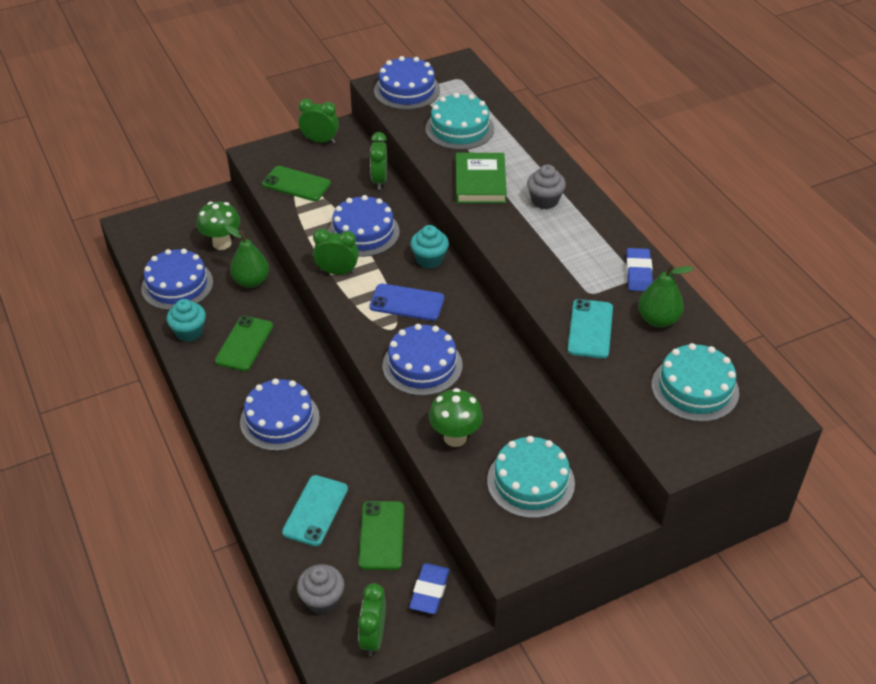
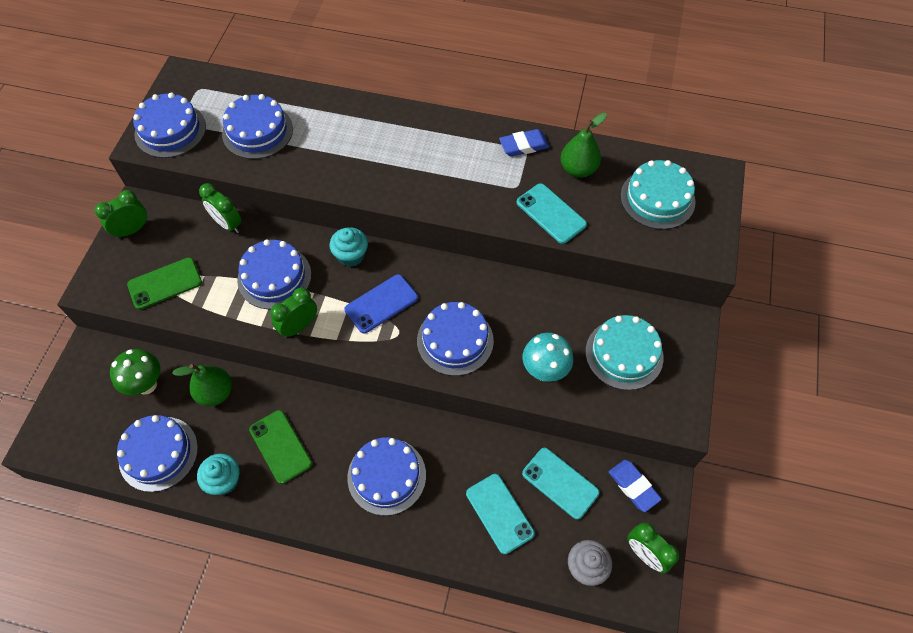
camera: 50 degrees left, 15 degrees up
(382, 535) = (560, 483): green phone -> turquoise phone
(455, 437) = (544, 371): green mushroom -> turquoise mushroom
(459, 128) = (257, 131): turquoise cake -> blue cake
(480, 182) = (332, 163): green book -> none
(545, 200) = (396, 141): grey cupcake -> none
(638, 273) = (524, 145): blue eraser -> blue eraser turned 60 degrees counterclockwise

